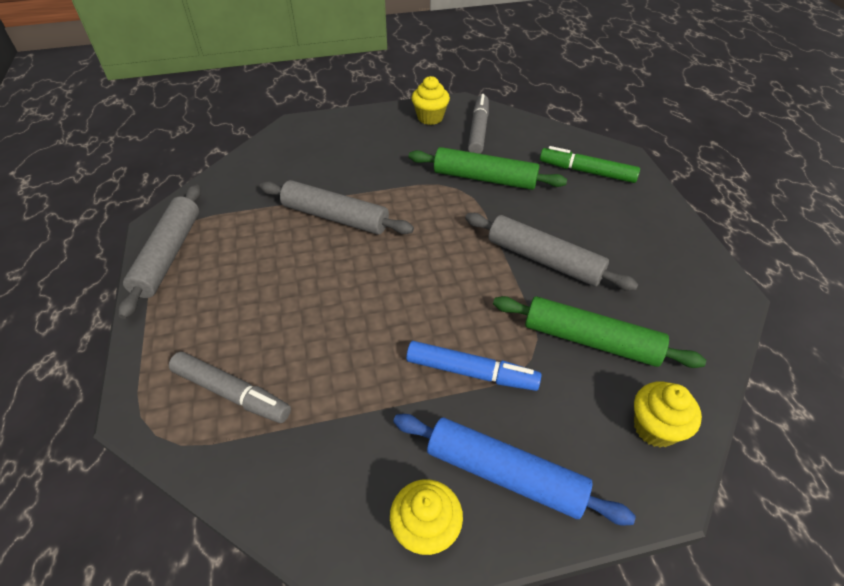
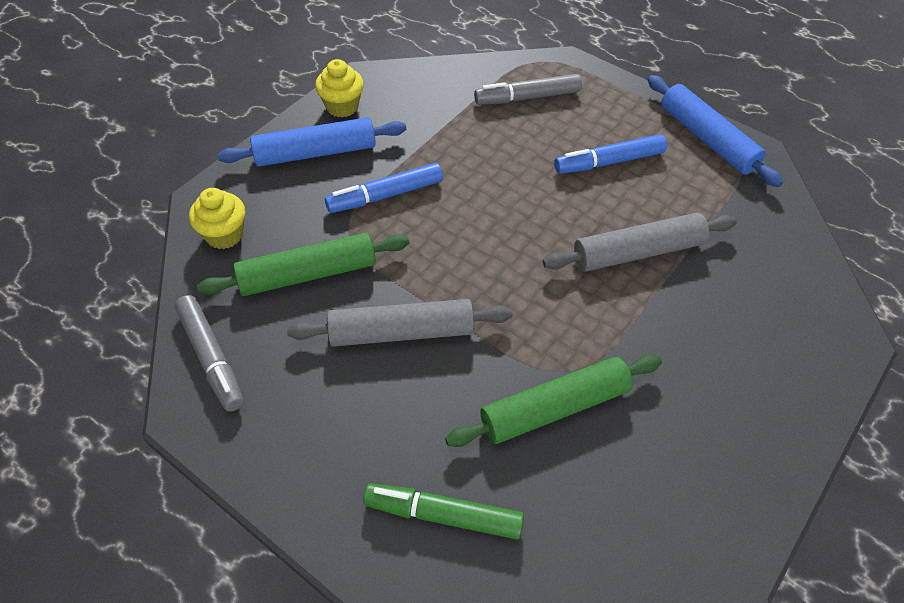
camera: 140 degrees right, 5 degrees up
(168, 255) = (707, 139): grey rolling pin -> blue rolling pin
(261, 283) = (609, 162): none -> blue marker
(430, 117) = (735, 481): yellow cupcake -> none
(478, 130) = (649, 502): grey marker -> grey marker (212, 357)
(587, 172) = (443, 515): green marker -> green marker turned 150 degrees counterclockwise

